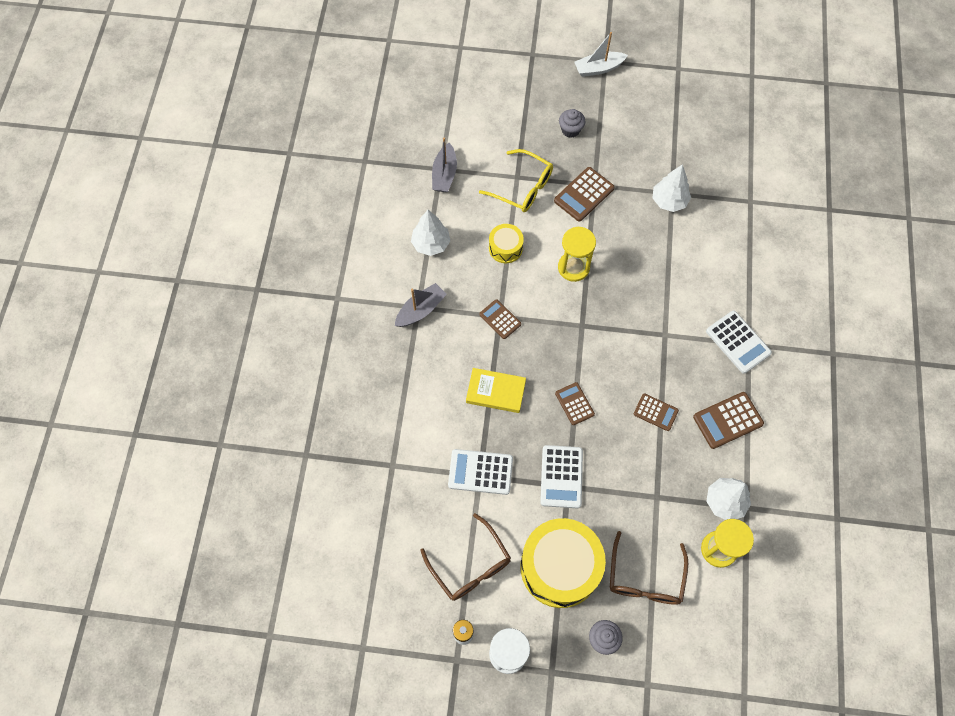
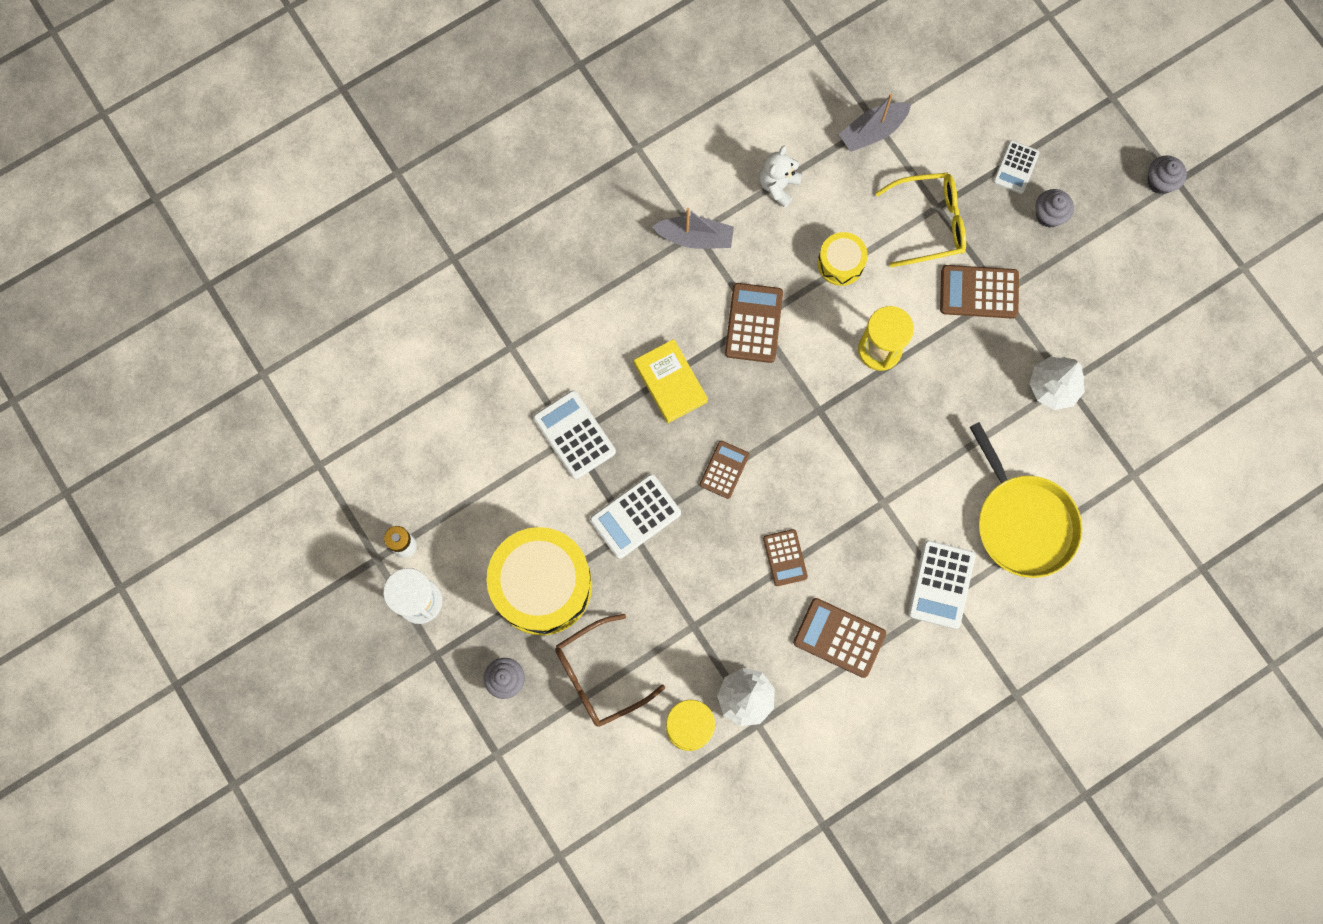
camera: 50 degrees right, 10 degrees up
(431, 244) = (778, 186): white tree -> white teddy bear
(470, 565) = (474, 500): brown glasses -> none
(500, 319) = (753, 323): brown calculator -> brown calculator, size x1.53
(523, 187) = (929, 223): yellow glasses -> yellow glasses turned 90 degrees counterclockwise
(529, 124) = (1016, 167): none -> white calculator
(598, 68) = (1160, 182): white boat -> grey cupcake
(734, 273) = (1023, 522): none -> yellow pan

